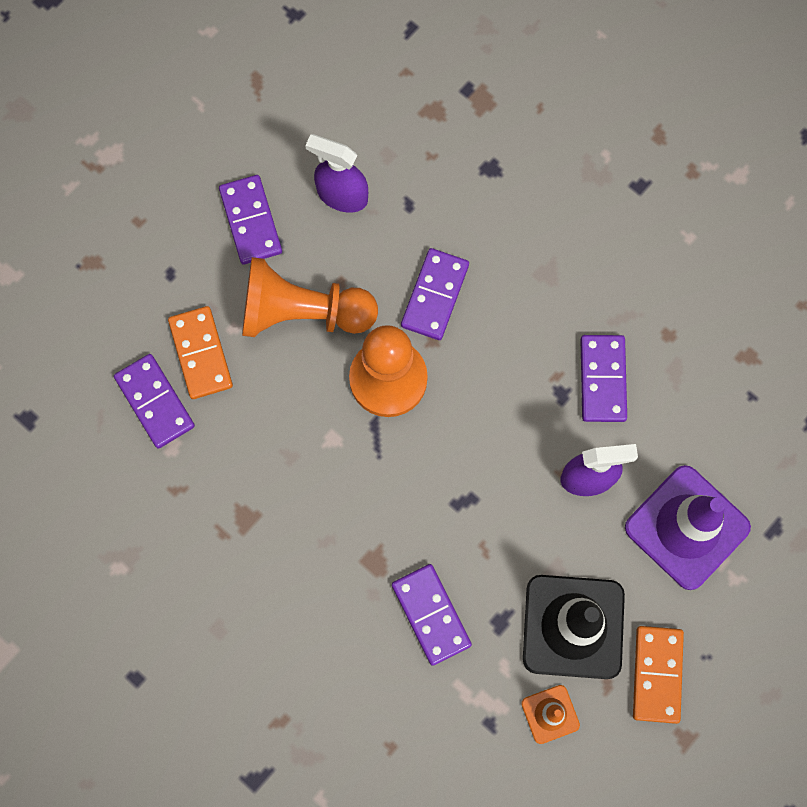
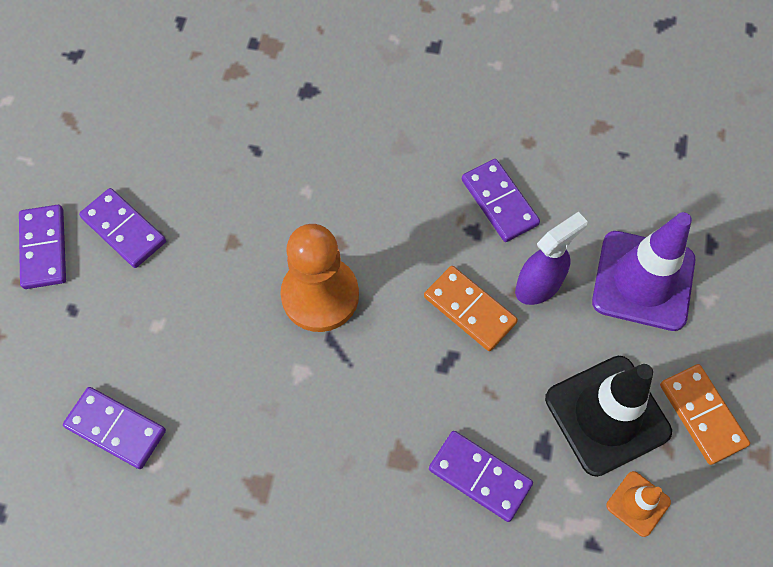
camera: 30 degrees left, 10 degrees down
(201, 354) = (137, 363): orange domino -> orange domino (470, 309)
(302, 313) = (212, 280): orange pawn -> none
(342, 195) = (194, 170): purple spray bottle -> none
(435, 295) = (320, 208): purple domino -> purple domino (44, 248)

